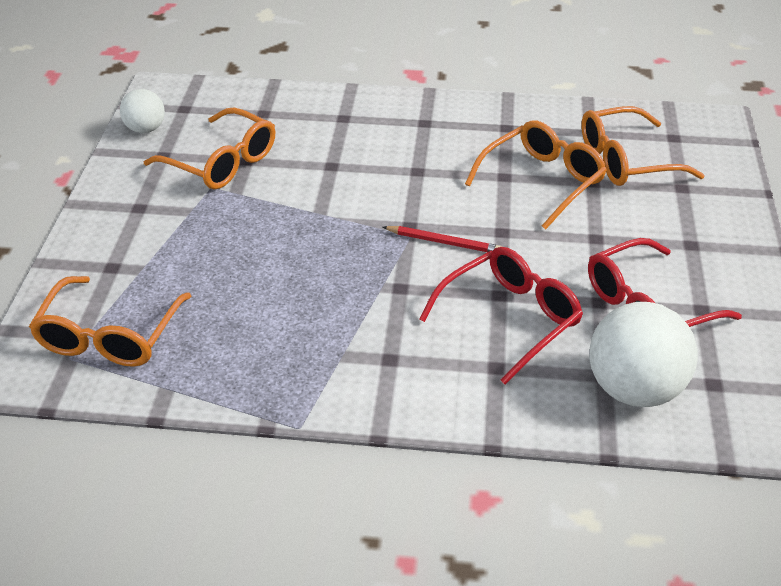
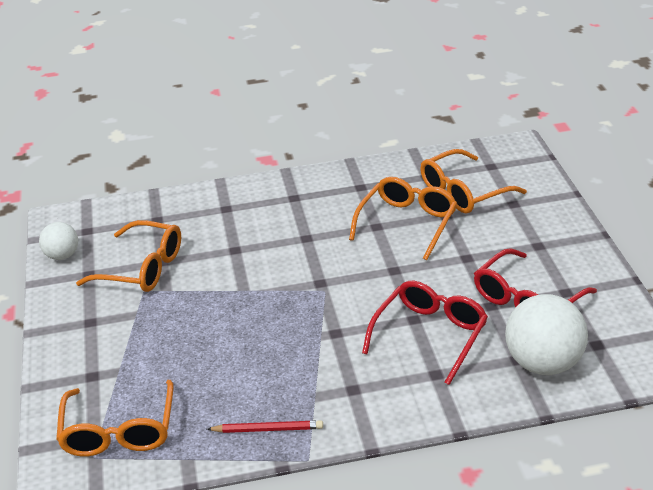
camera: 15 degrees left, 5 degrees down
(444, 242) = (353, 289): red pencil -> red pencil (267, 429)

